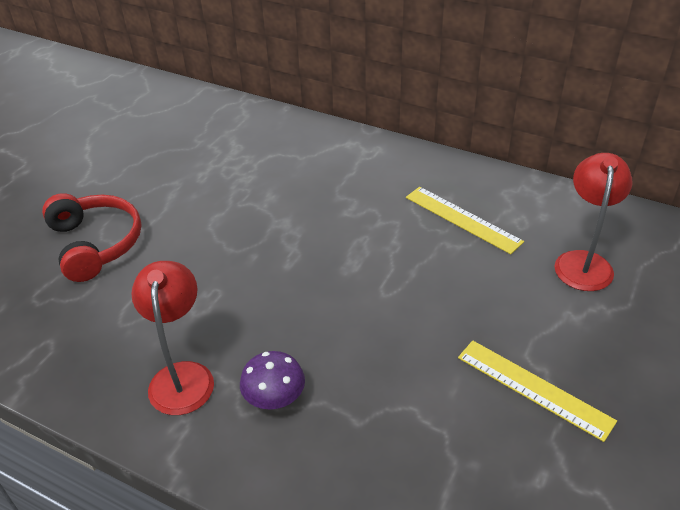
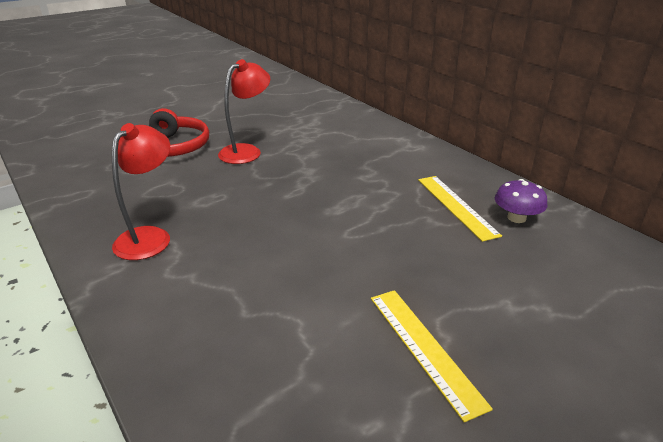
camera: 25 degrees right, 10 degrees down
(274, 397) = (199, 272): purple mushroom -> purple mushroom (516, 218)
(583, 262) = (552, 268): red lamp -> red lamp (246, 151)

